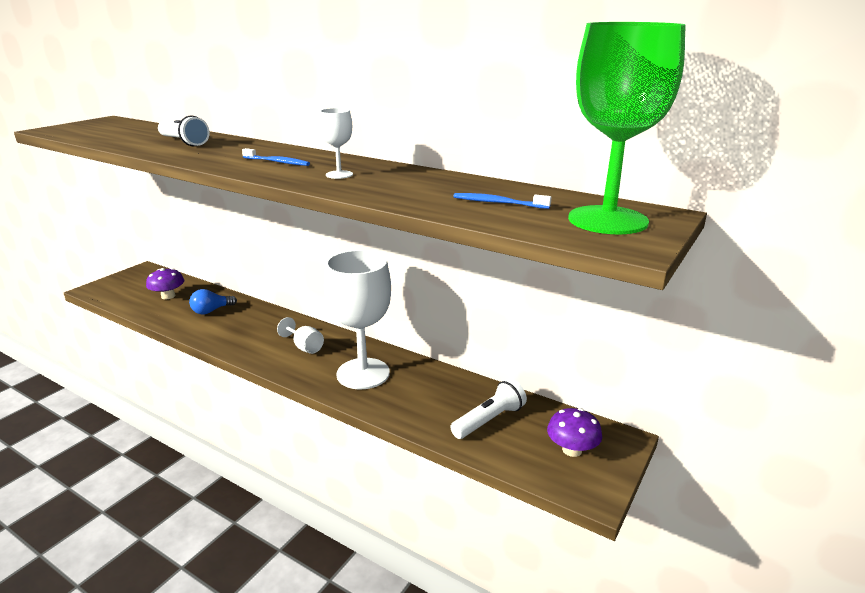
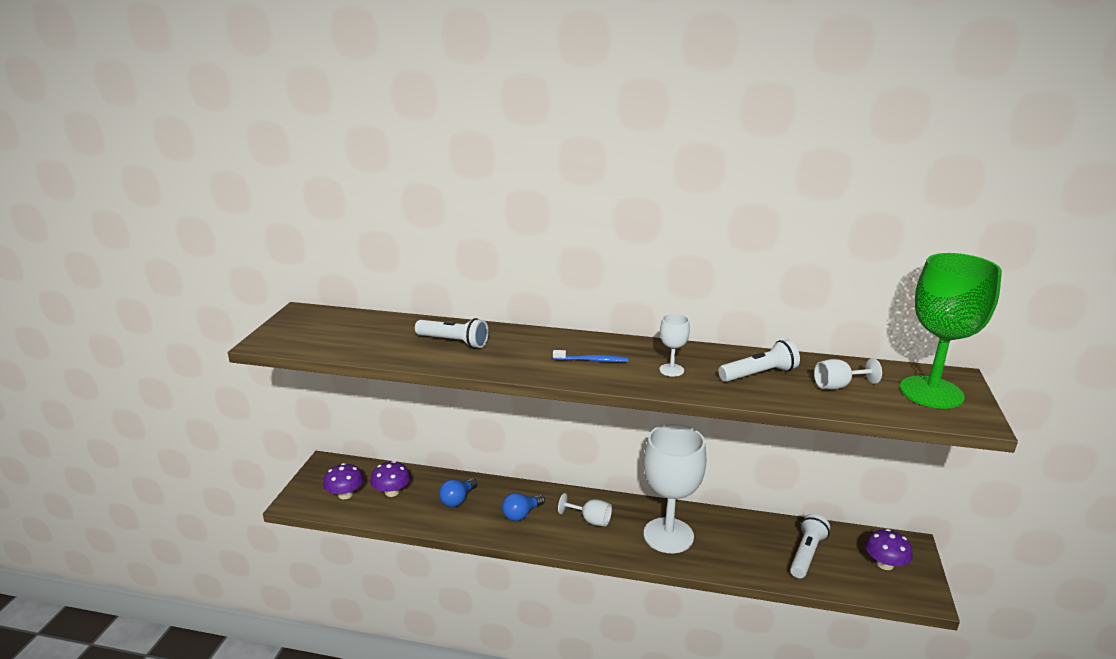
camera: 20 degrees left, 0 degrees up
(133, 291) = (345, 494): none -> purple mushroom
(250, 331) = (521, 514): none -> blue light bulb
(424, 186) = (759, 374): none -> white flashlight
(498, 203) = (838, 386): blue toothbrush -> white goblet

